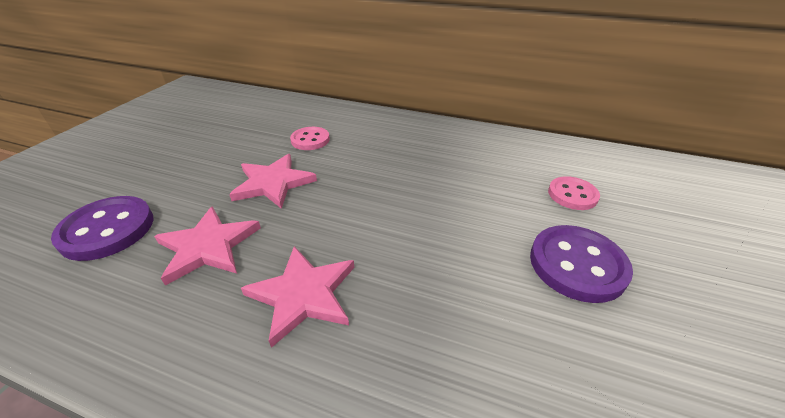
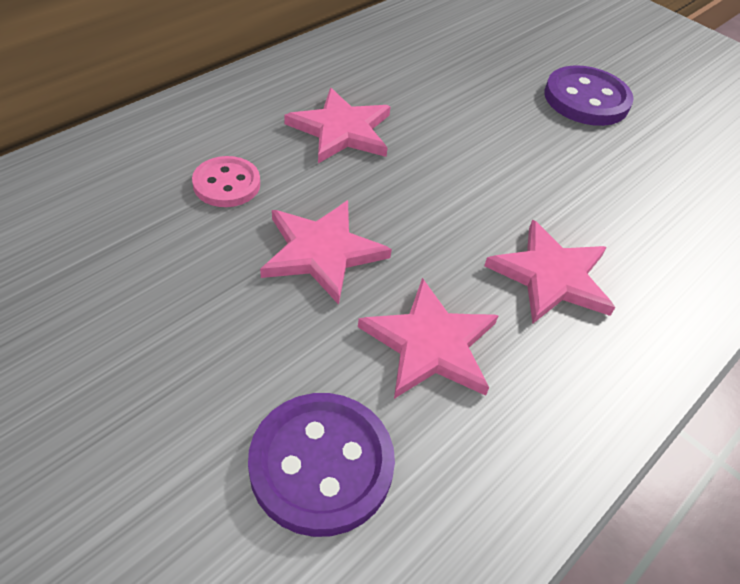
camera: 70 degrees left, 10 degrees up
(390, 158) = (341, 130): none -> pink star
(572, 195) = (497, 51): pink button -> none

